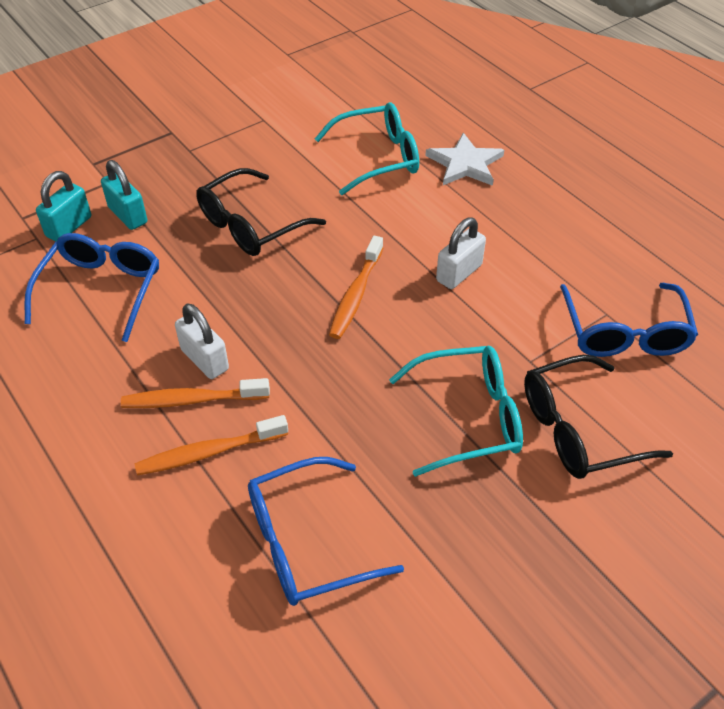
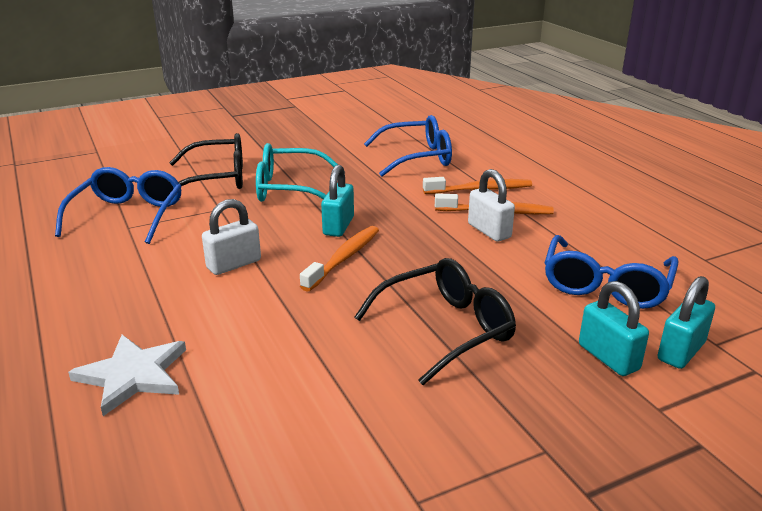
camera: 170 degrees left, 20 degrees down
(377, 158) = (251, 399): turquoise glasses -> none
(377, 346) = (338, 226): none -> turquoise padlock

